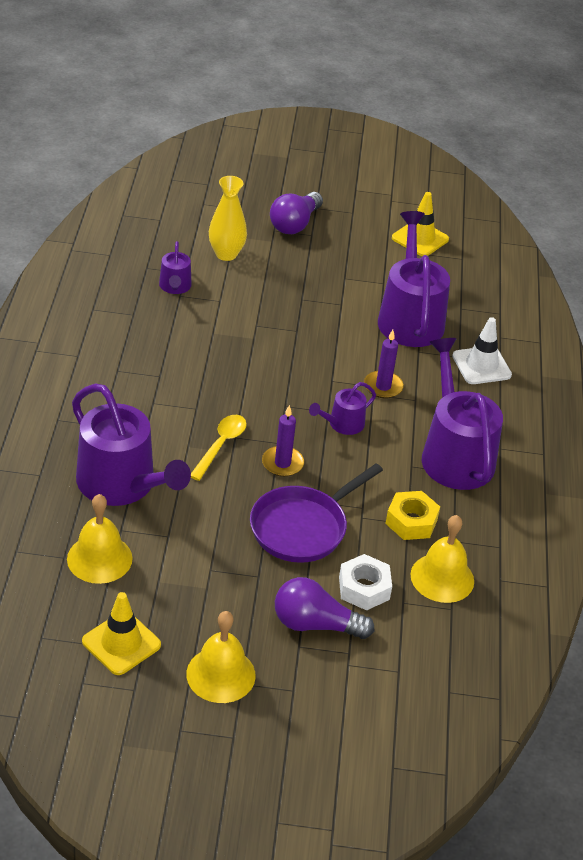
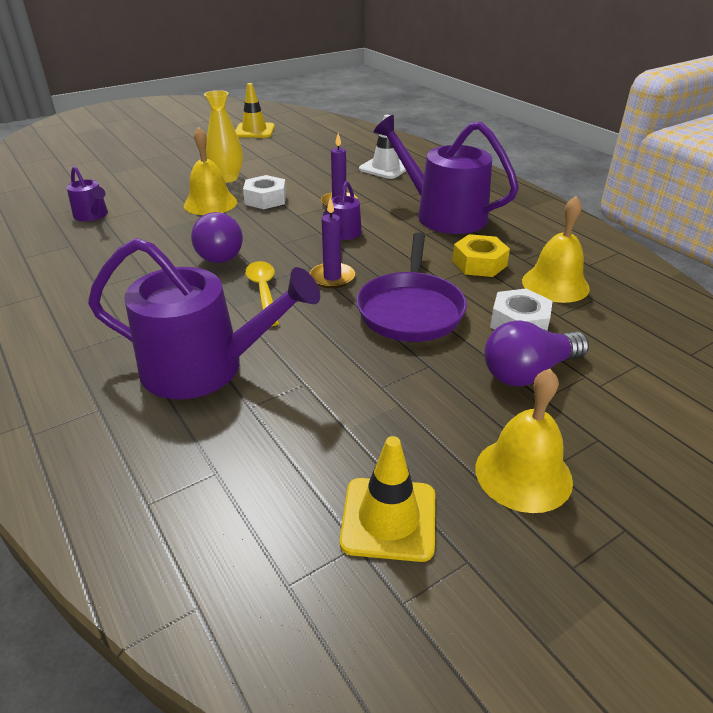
camera: 35 degrees left, 5 degrees down
(99, 558) = (258, 447): yellow bell -> yellow bell (210, 203)
(226, 254) = (117, 183): yellow vase -> yellow vase (227, 178)
(294, 224) = (154, 152): purple light bulb -> purple light bulb (221, 252)
(326, 345) = (265, 199): none -> white nut
(410, 318) = (304, 165): purple watering can -> none

